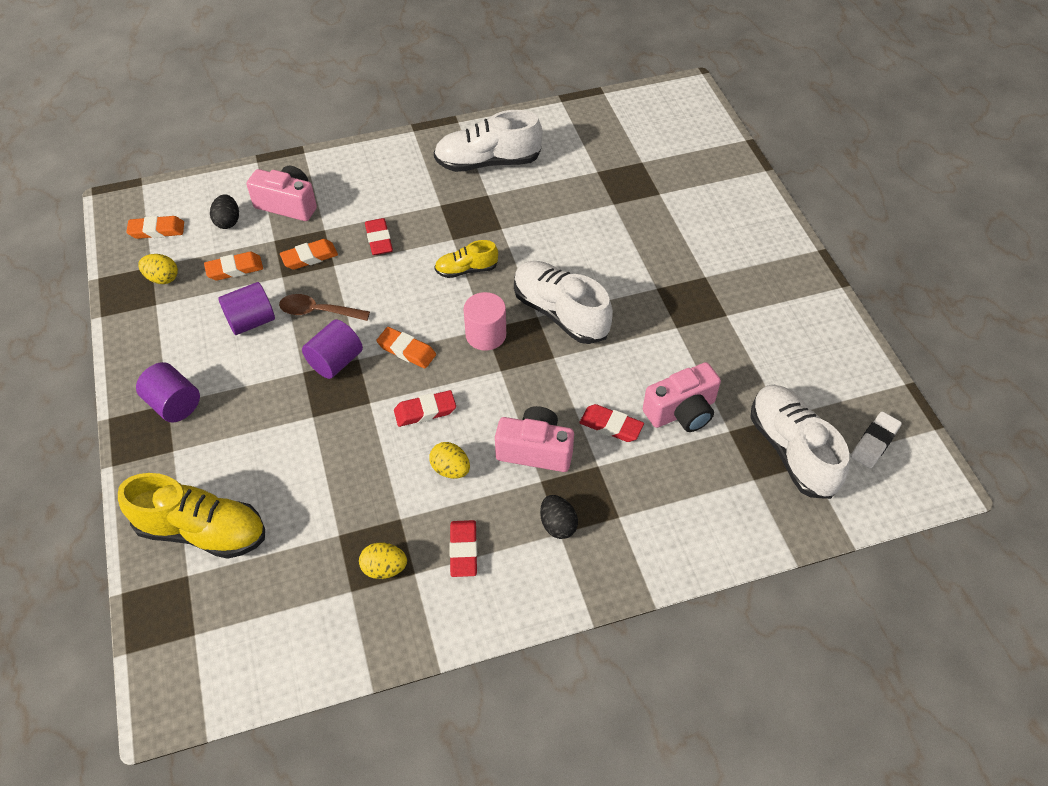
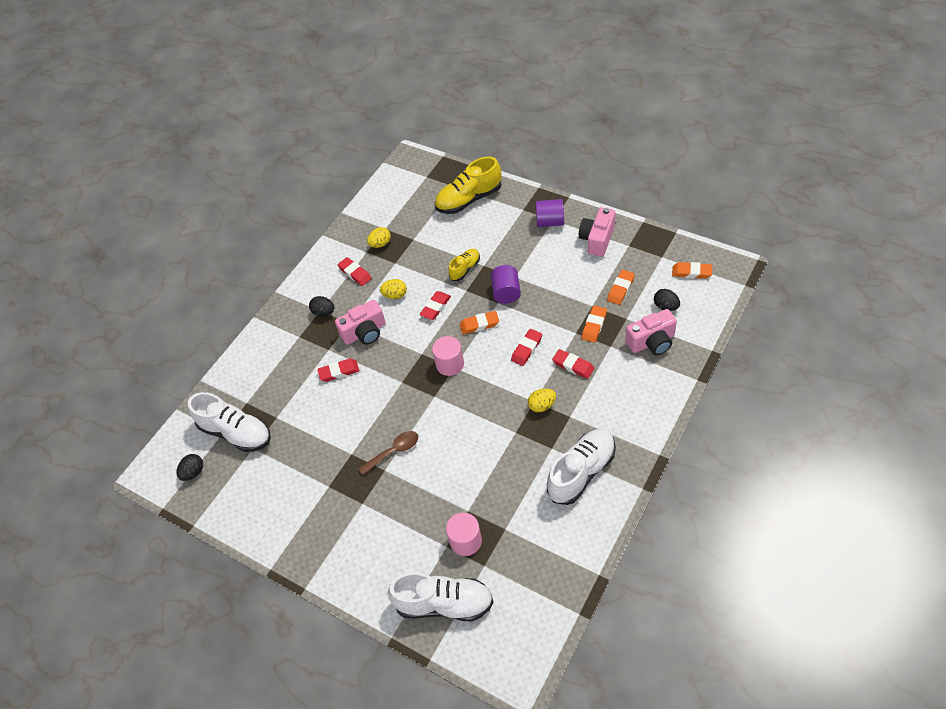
camera: 145 degrees right, 0 degrees up
(157, 230) = (691, 272): orange eraser -> orange eraser turned 60 degrees clockwise
(162, 278) = (646, 257): yellow egg -> yellow egg (542, 405)
(251, 321) = (572, 275): purple cylinder -> none
(318, 311) = (548, 305): brown spoon -> brown spoon (393, 451)
(396, 288) = (526, 349): none -> red eraser
(466, 270) = (503, 390): yellow shoe -> yellow shoe (465, 269)
(560, 313) = (424, 408): white shoe -> white shoe (444, 604)
(639, 186) = (465, 541): none -> pink cylinder
(682, 411) = (309, 407): pink camera -> pink camera (597, 239)
(874, 442) = (193, 472): white eraser -> black egg

